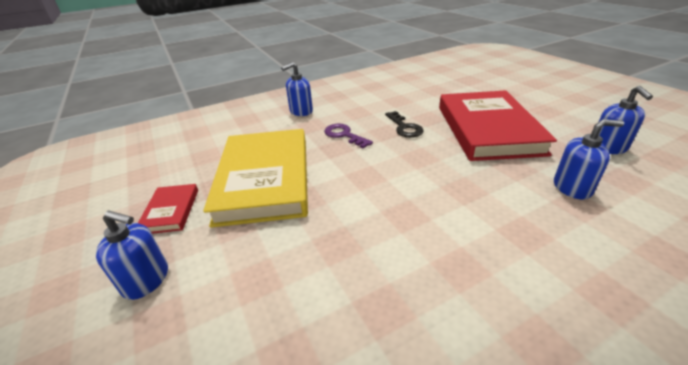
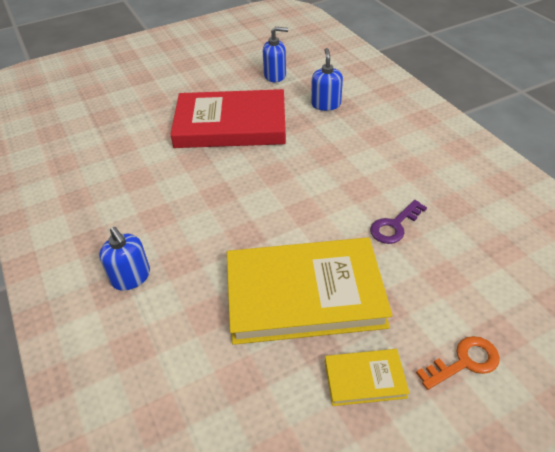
camera: 90 degrees left, 10 degrees up
(146, 280) = (464, 362): blue soap dispenser -> orange key
(171, 211) = (365, 379): red book -> yellow book
(344, 135) = (217, 228): purple key -> purple key (394, 225)
(404, 127) = (211, 178): black key -> none

